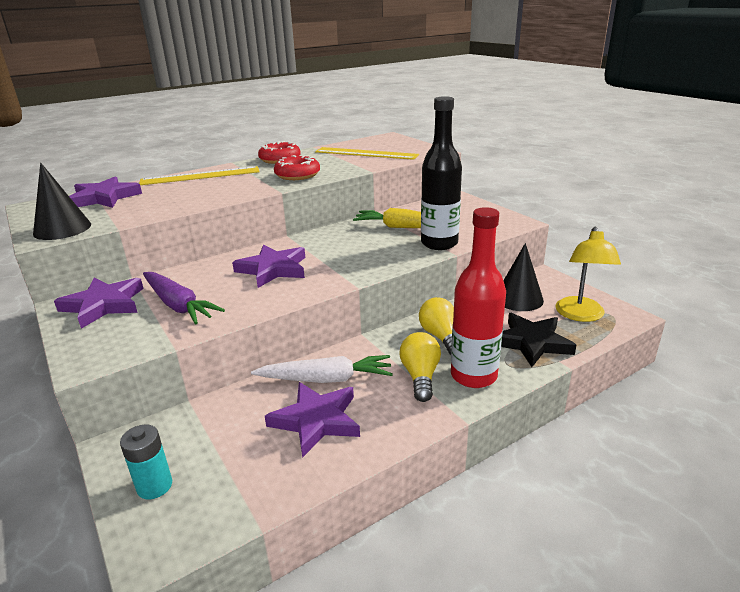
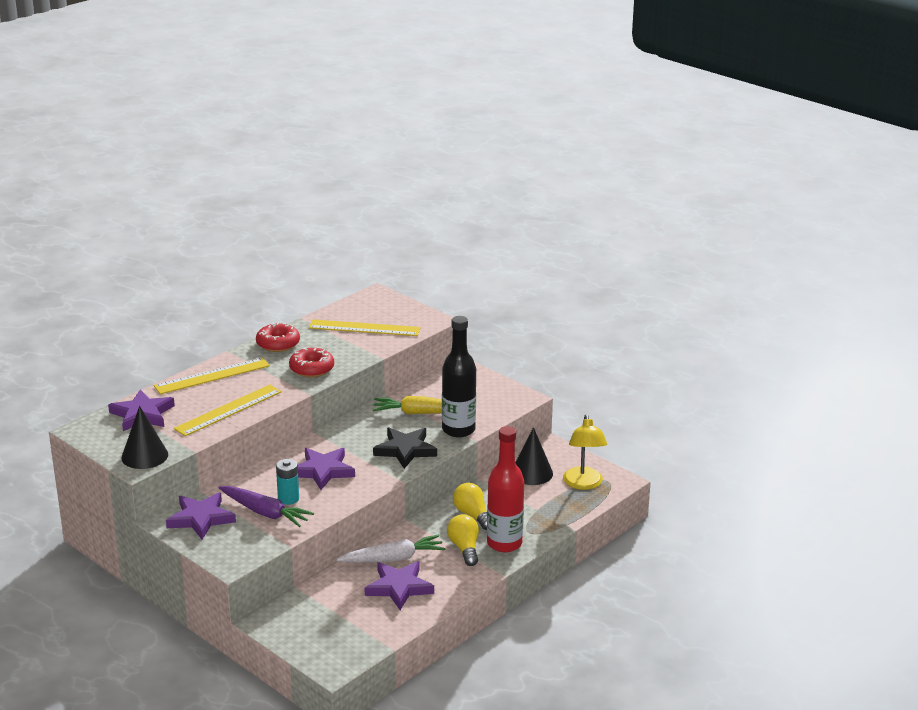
camera: 15 degrees left, 0 degrees up
(154, 486) = (310, 638): turquoise battery -> turquoise battery (288, 499)
(189, 199) = (228, 410): none -> yellow ruler
(531, 342) = (545, 512): black star -> black star (405, 450)

